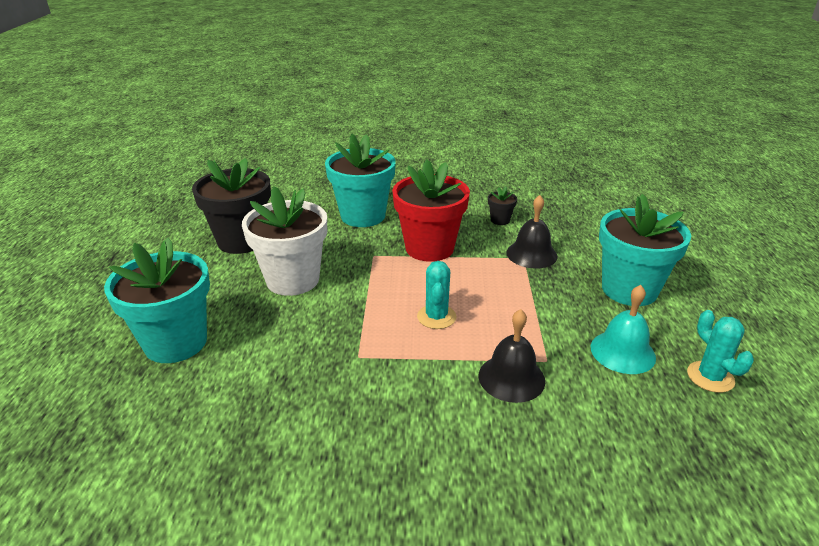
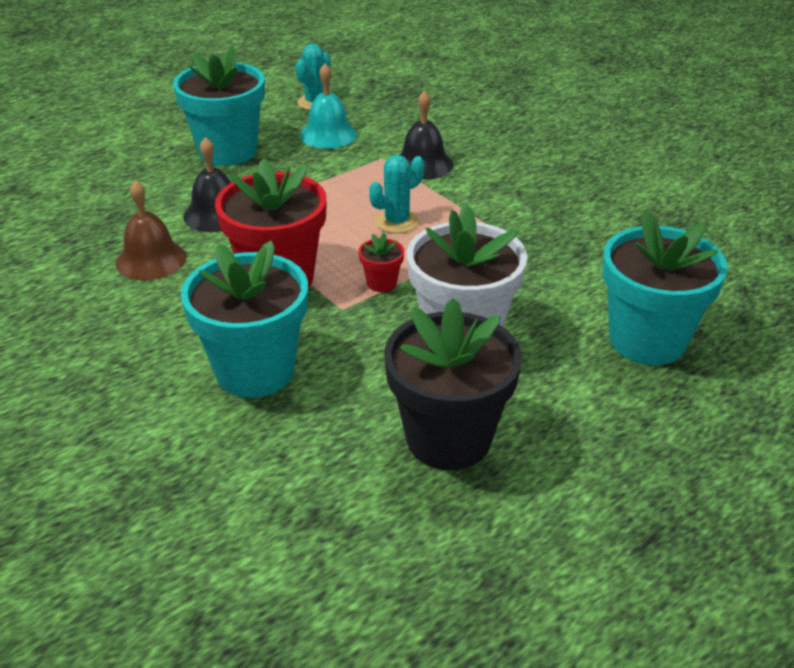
camera: 130 degrees left, 5 degrees up
(377, 278) = (381, 283): none -> red flower pot
(500, 220) = (151, 260): black flower pot -> brown bell

